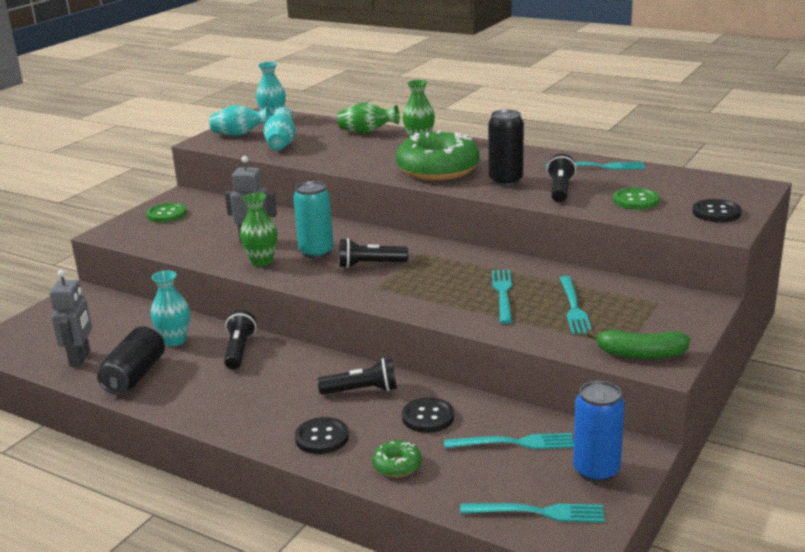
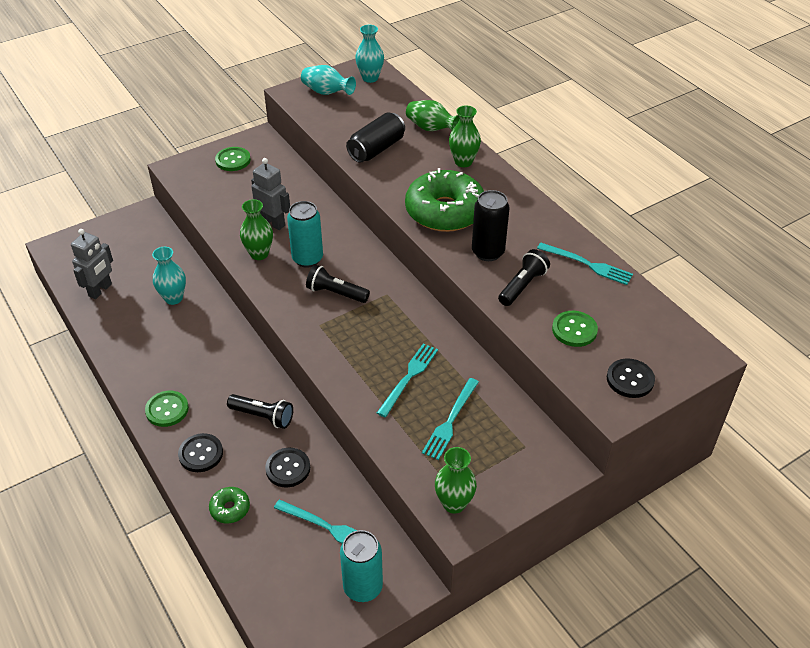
camera: 25 degrees right, 20 degrees up
(135, 375) = (124, 326): black can -> black can (376, 149)
(239, 350) = (210, 330): black flashlight -> none
(249, 419) = (167, 410): none -> green button
(281, 144) = (348, 120): turquoise vase -> none
(537, 512) = (288, 606): turquoise fork -> none
(596, 471) = (363, 587): blue can -> turquoise can
(640, 354) = (454, 503): green banana -> green vase

